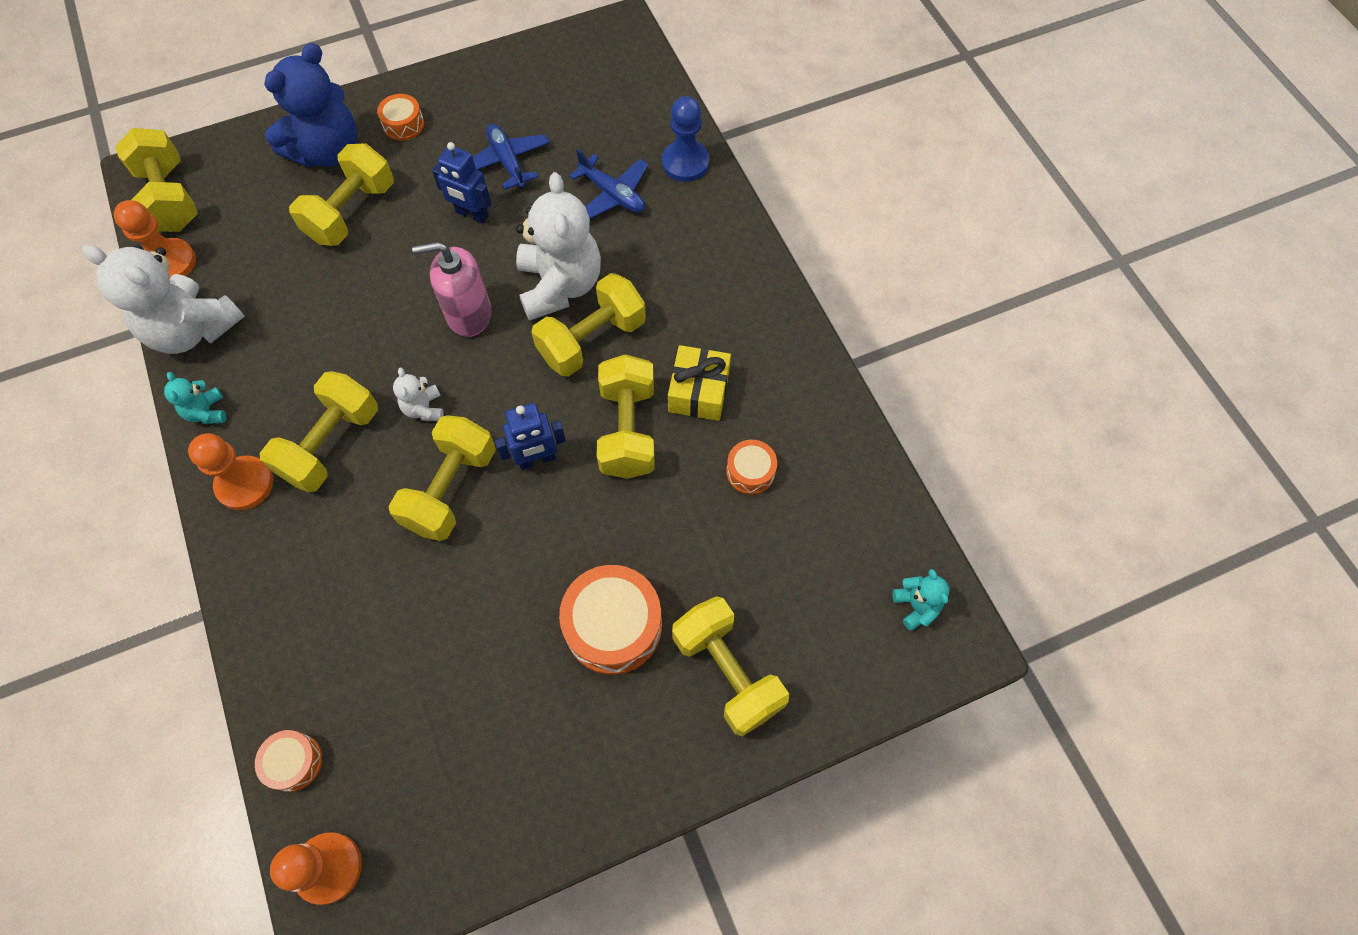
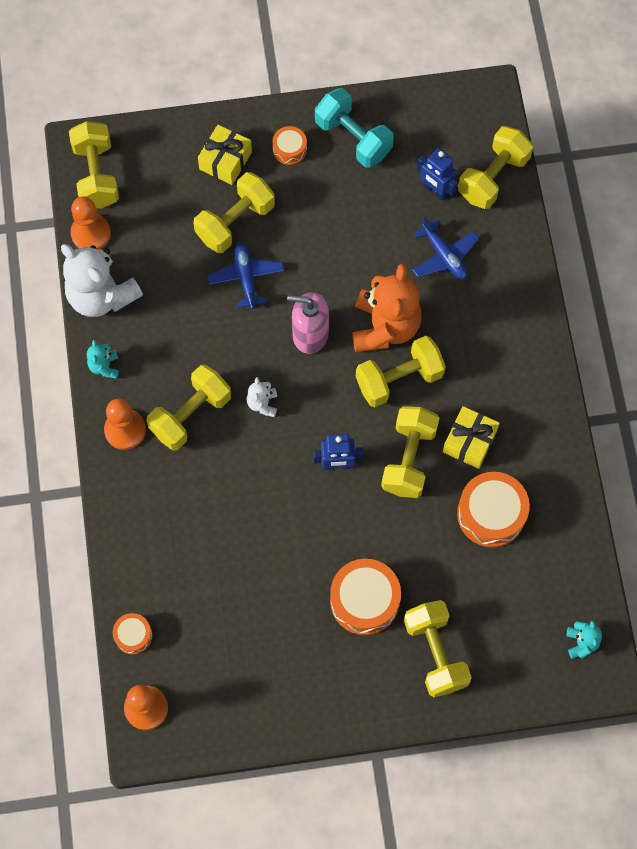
camera: 15 degrees right, 5 degrees up
(328, 151) = (225, 161): blue teddy bear -> yellow gift
(451, 489) = (271, 472): yellow dumbbell -> yellow dumbbell (493, 177)
(472, 215) = (329, 247): blue robot -> blue robot (435, 190)
(476, 98) = (353, 138): none -> turquoise dumbbell
(507, 162) = (367, 205): blue plane -> blue plane (246, 278)
(560, 285) = (385, 327): white teddy bear -> orange teddy bear
(685, 163) = (510, 241): blue pawn -> none
(750, 472) = (491, 514): orange drum -> orange drum, size x1.86

